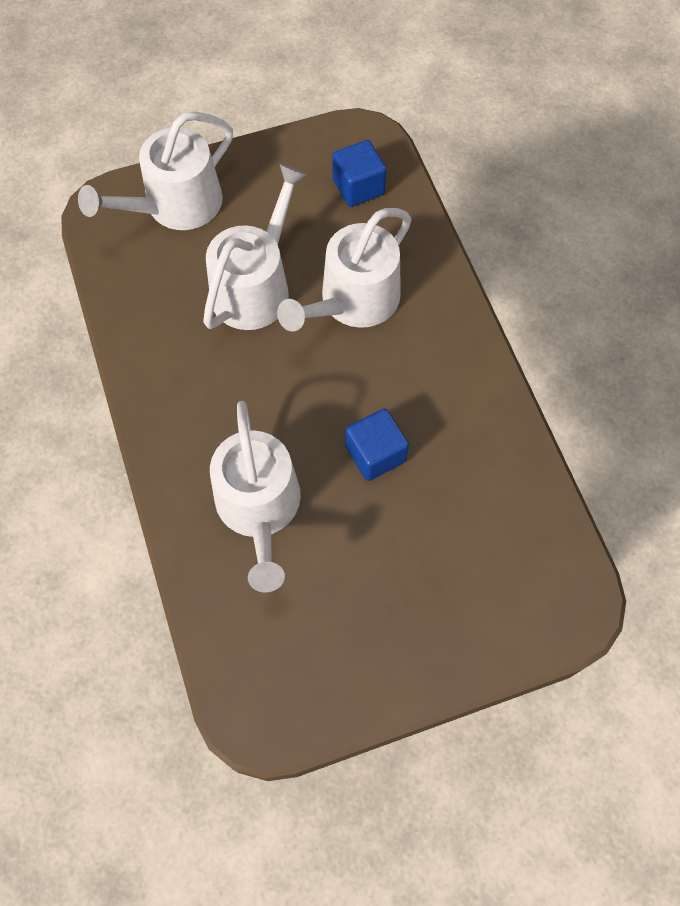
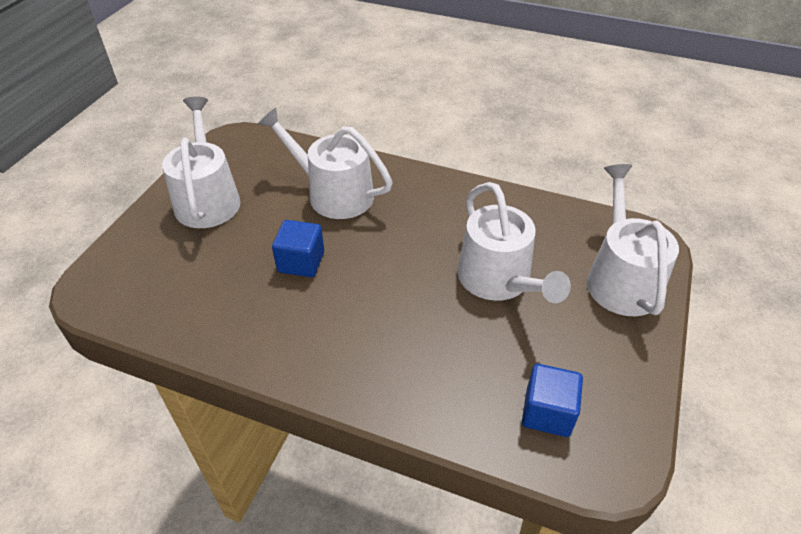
camera: 130 degrees right, 20 degrees down
(353, 301) = (429, 328): white watering can -> white watering can (207, 199)

